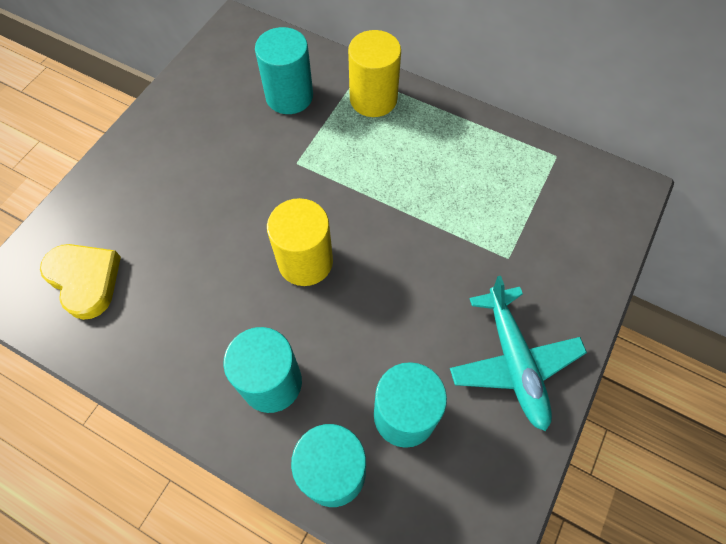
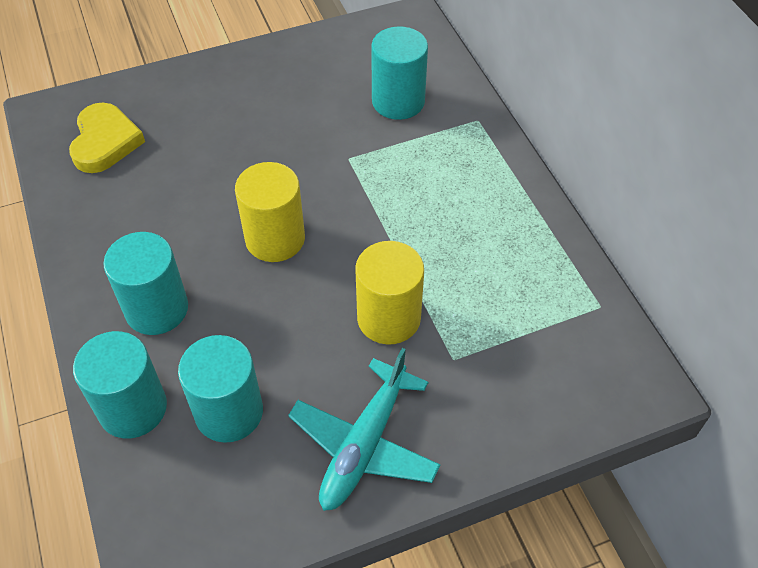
camera: 40 degrees right, 10 degrees down
(373, 99) = (471, 147): yellow cylinder -> yellow cylinder (388, 318)

